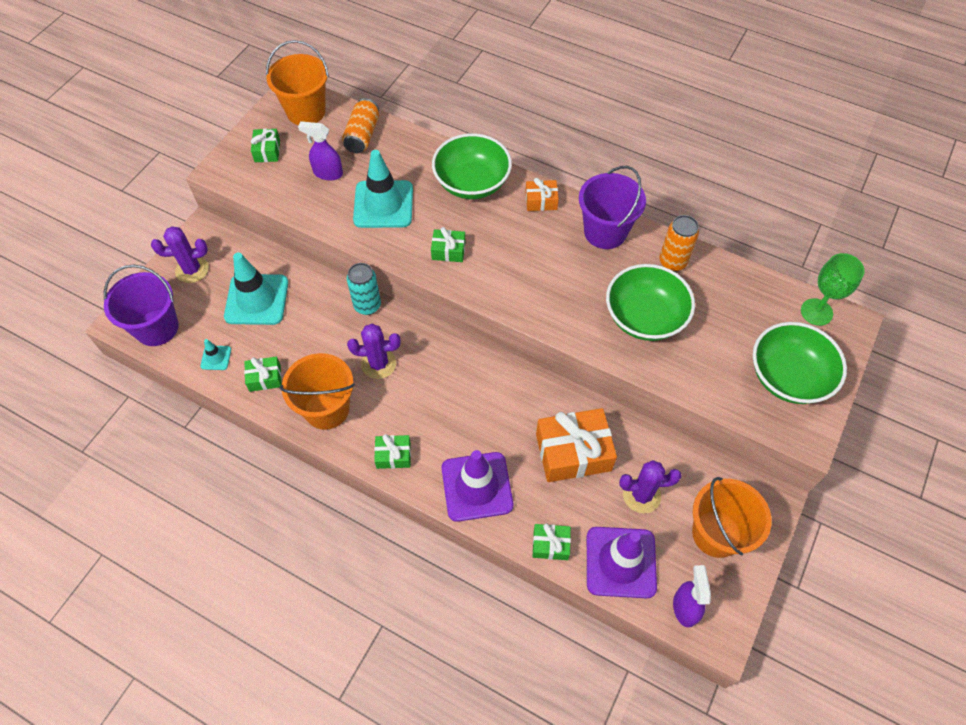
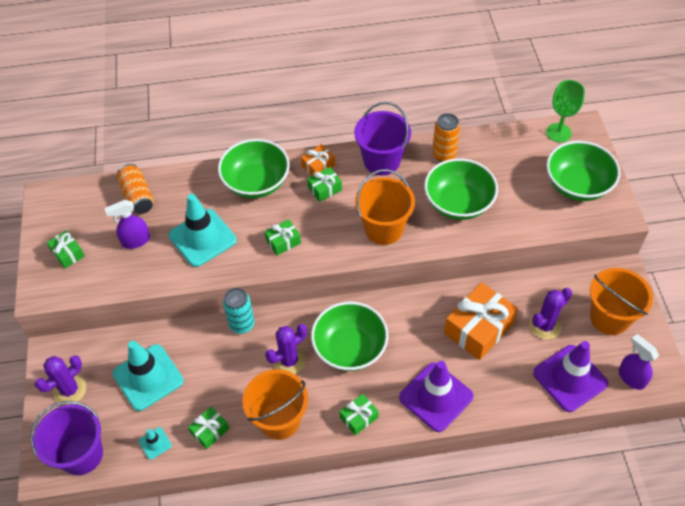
camera: 35 degrees left, 5 degrees down
(306, 111) = (72, 204): orange bucket -> orange bucket (384, 229)
(439, 388) = (350, 348): none -> green bowl
(550, 544) = (517, 400): green gift -> green gift (325, 189)

